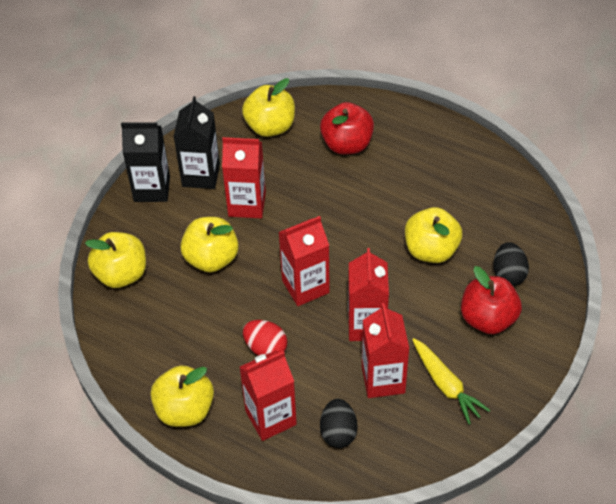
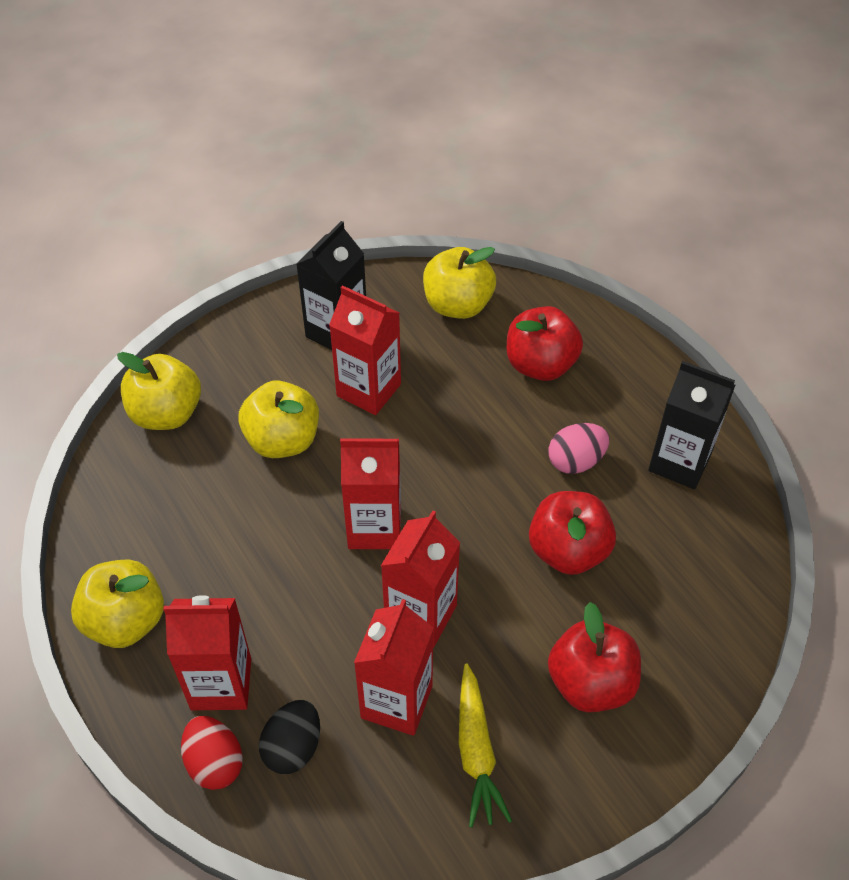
camera: 25 degrees right, 0 degrees up
(152, 189) = (269, 325): black carton -> black carton (679, 462)
(265, 348) = (274, 586): red egg -> red egg (215, 763)
(404, 195) = (576, 461): none -> pink egg
(431, 250) = (568, 551): yellow apple -> red apple
(508, 274) = (656, 632): black egg -> none

